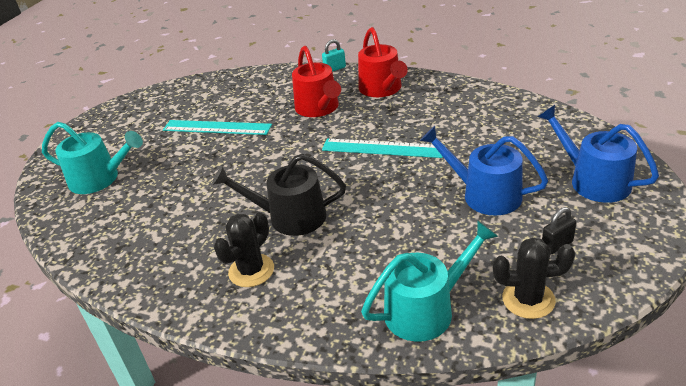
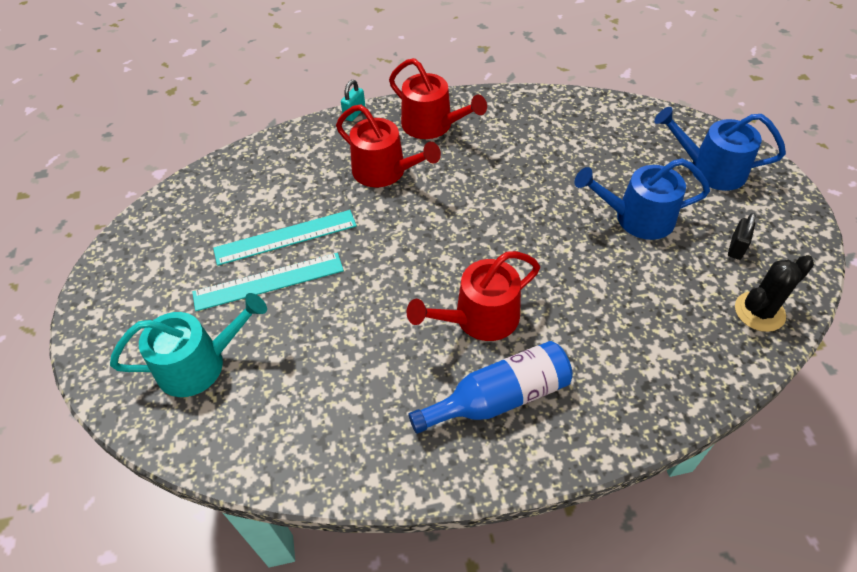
camera: 35 degrees left, 15 degrees up
(251, 271) = (499, 398): black cactus -> blue bottle
(290, 217) = (480, 318): black watering can -> red watering can
(382, 148) = (498, 199): turquoise ruler -> turquoise ruler (268, 281)
(426, 309) = (692, 361): turquoise watering can -> none

